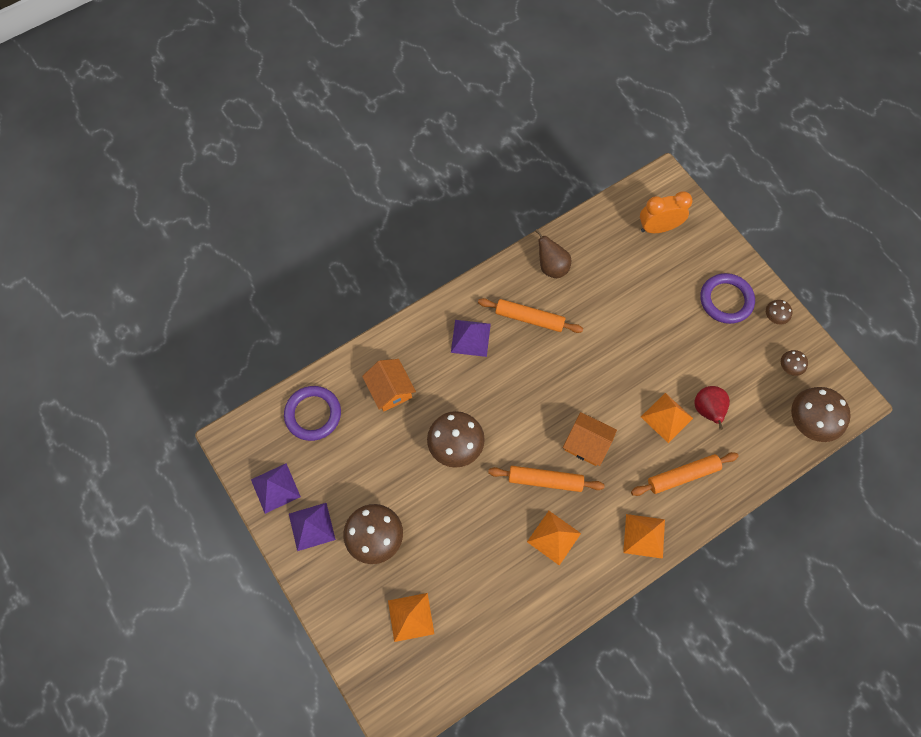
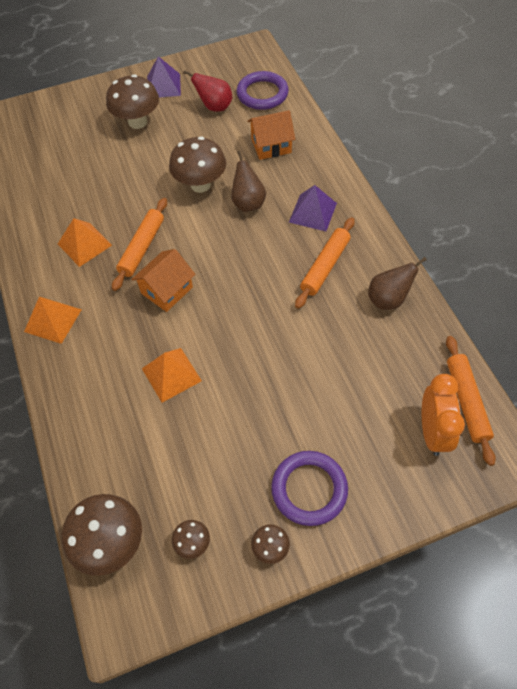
camera: 105 degrees right, 10 degrees down
(275, 488) = (204, 68): purple pyramid -> none
(410, 617) = (63, 136): orange pyramid -> none
(471, 396) = (248, 203): none -> brown pear
(682, 475) = (100, 373): orange rolling pin -> orange rolling pin (466, 401)
(707, 410) = (166, 421): red pear -> red pear (214, 107)

